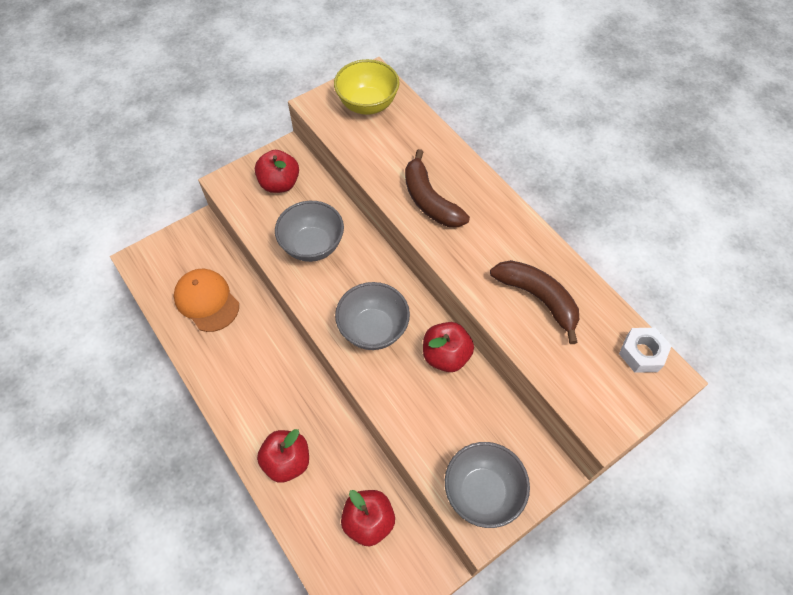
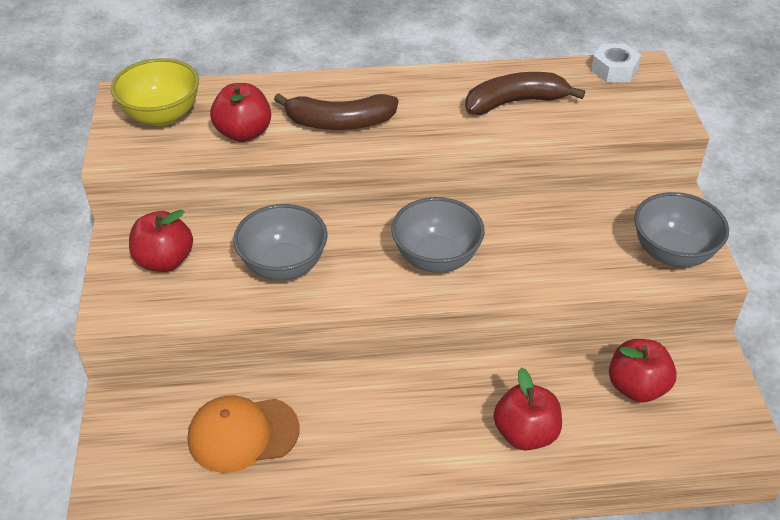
camera: 60 degrees left, 15 degrees down
(446, 356) = (508, 217): red apple -> red apple (244, 133)

